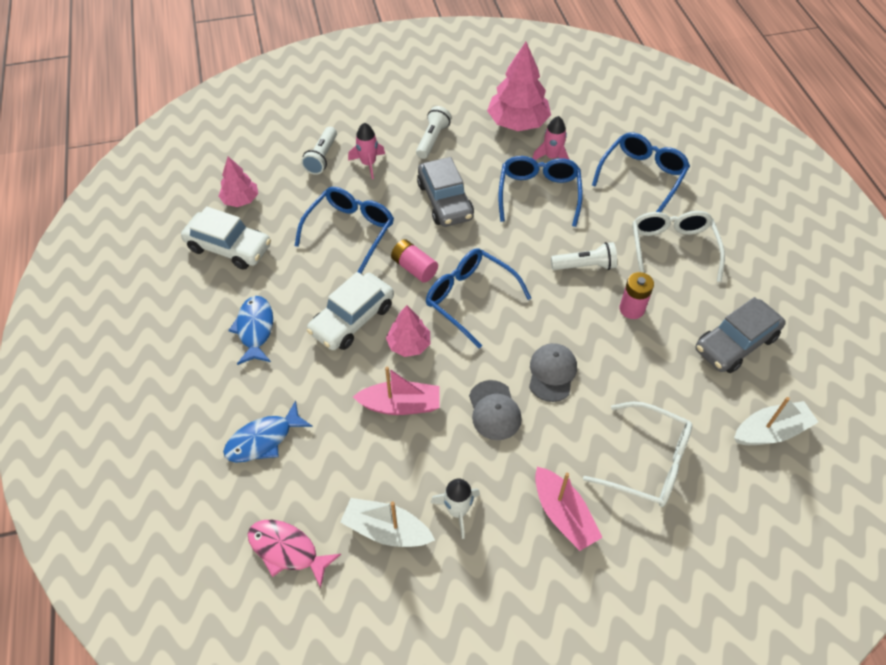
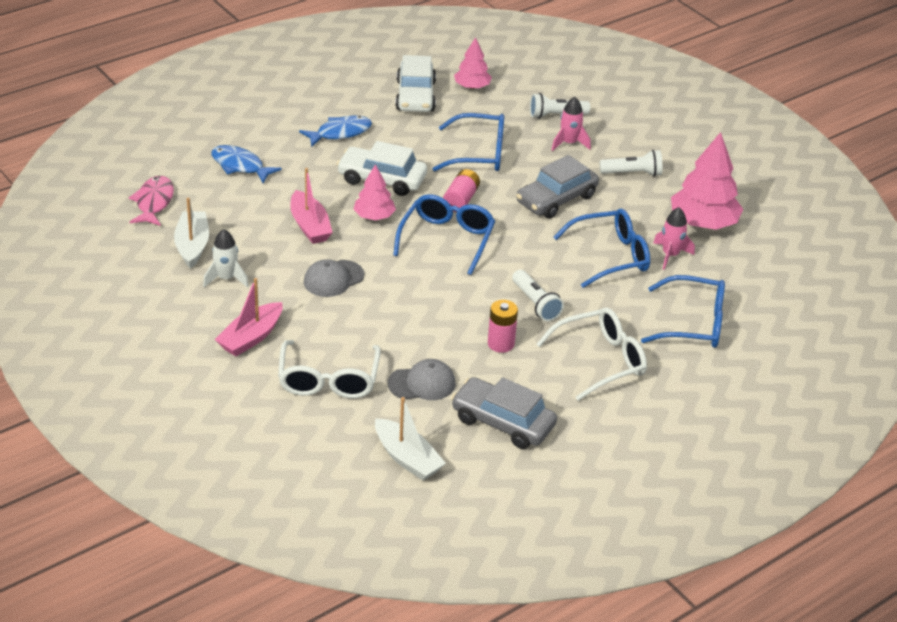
camera: 65 degrees right, 15 degrees down
(552, 373) = (392, 305): grey cap -> grey cap (422, 383)

